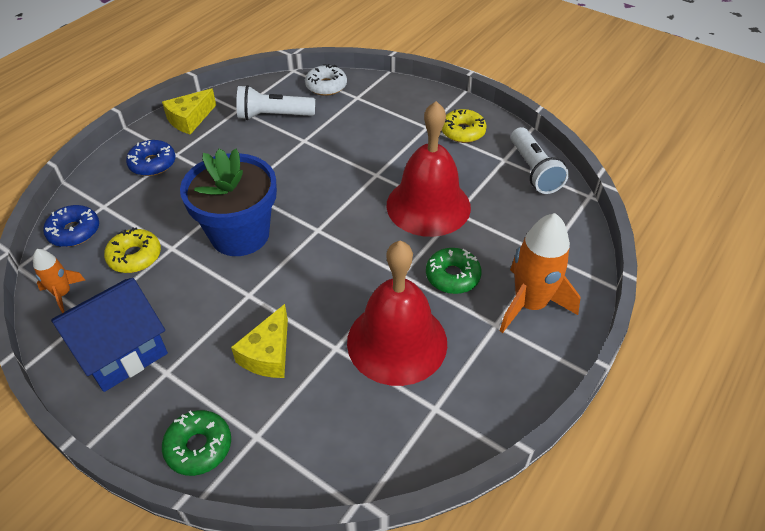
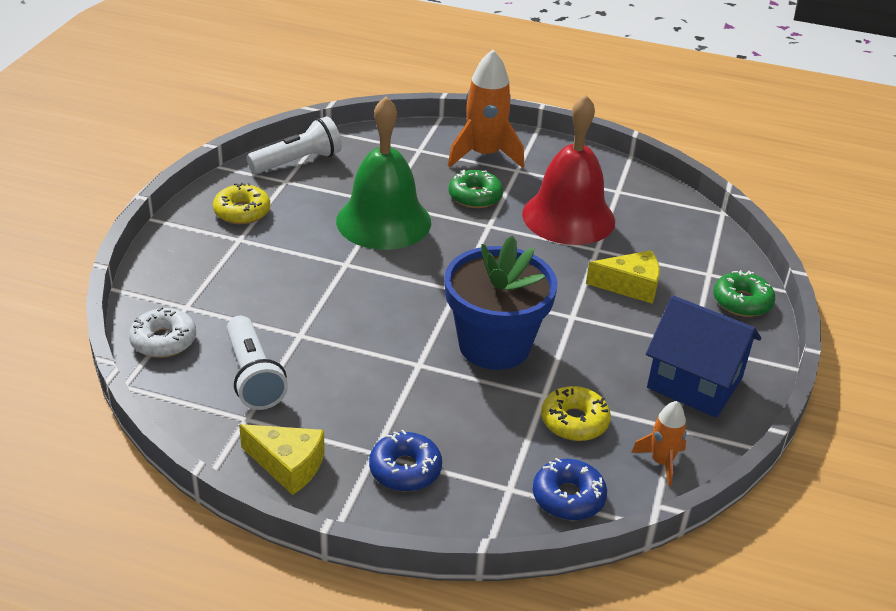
camera: 110 degrees left, 10 degrees down
(428, 206) = (383, 221): red bell -> green bell

